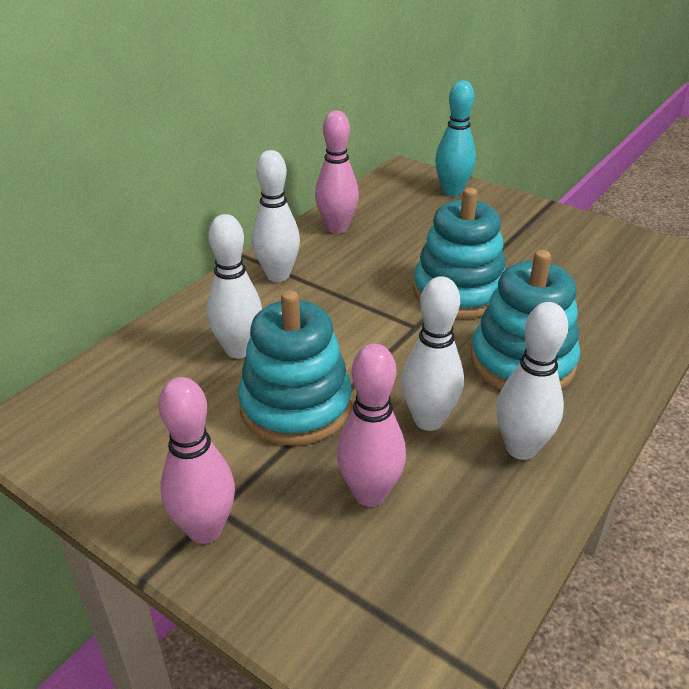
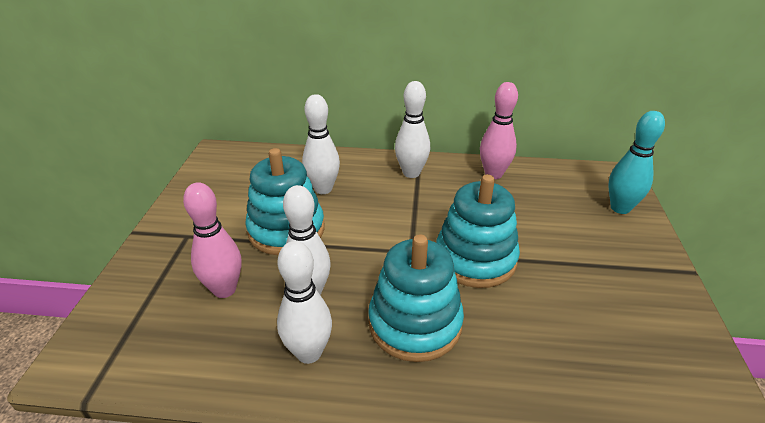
camera: 60 degrees right, 0 degrees up
(205, 529) = (170, 237): pink bowling pin -> none

